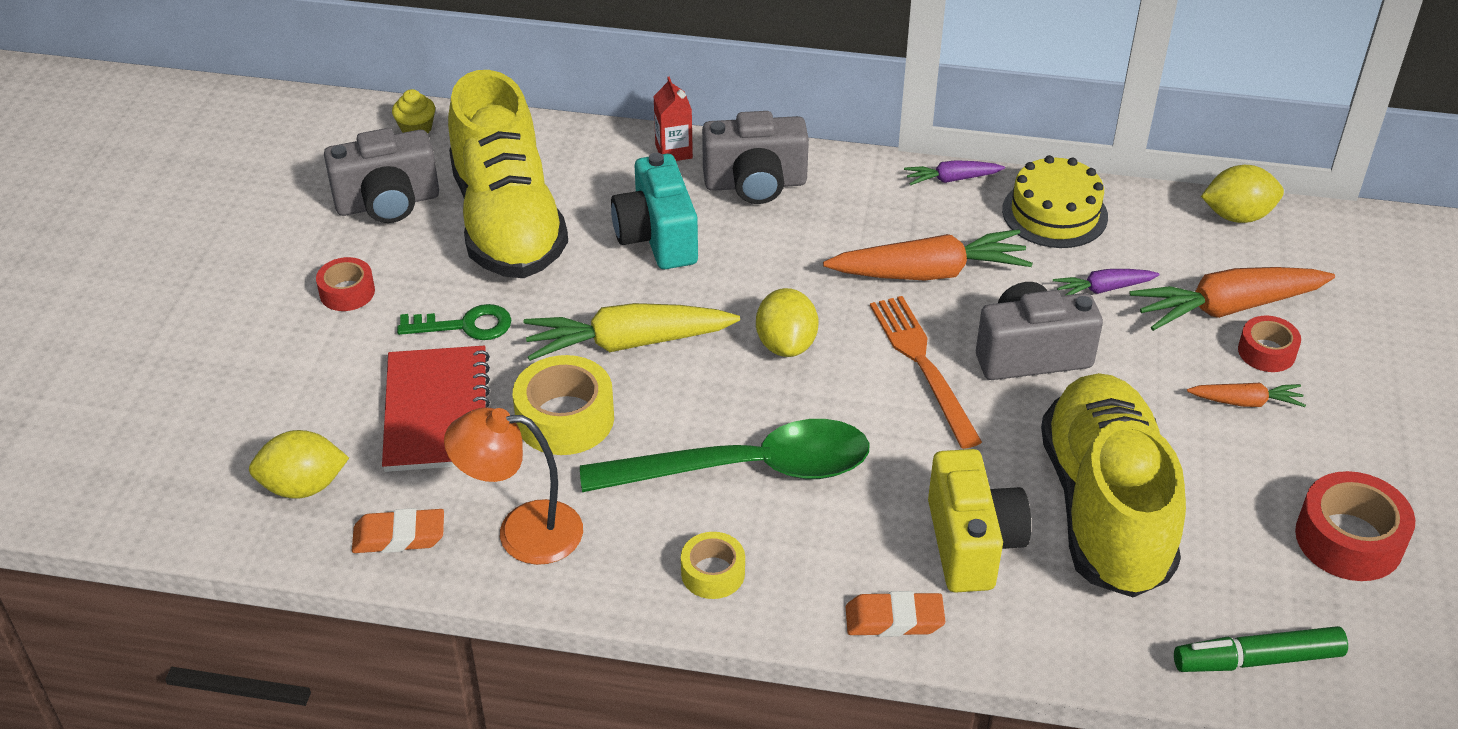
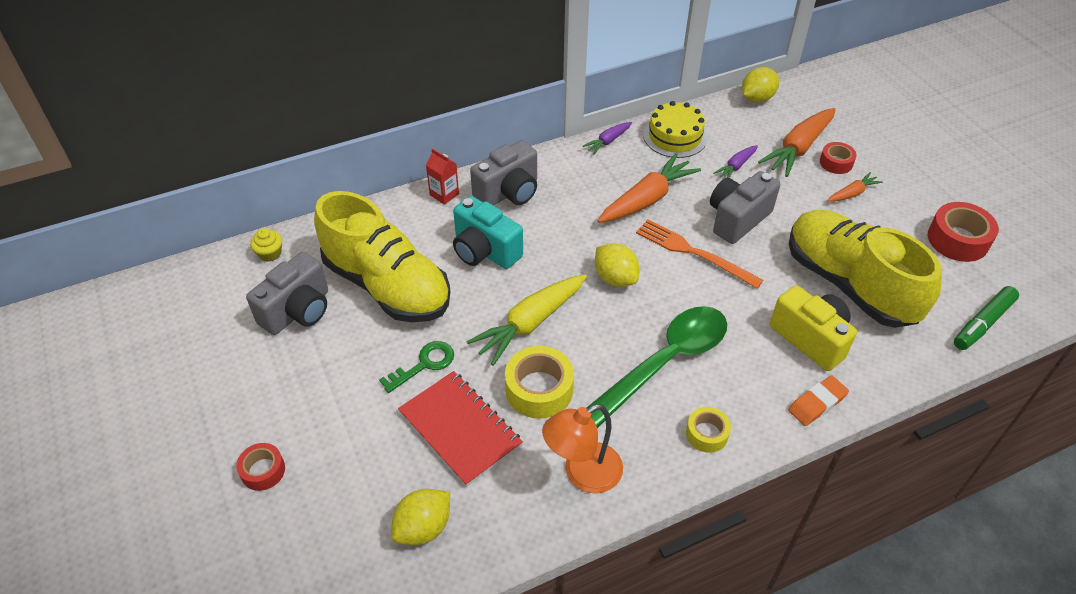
camera: 35 degrees left, 5 degrees up
(347, 292) = (327, 383): red tape -> red tape (263, 471)
(399, 536) = (514, 523): orange eraser -> none

